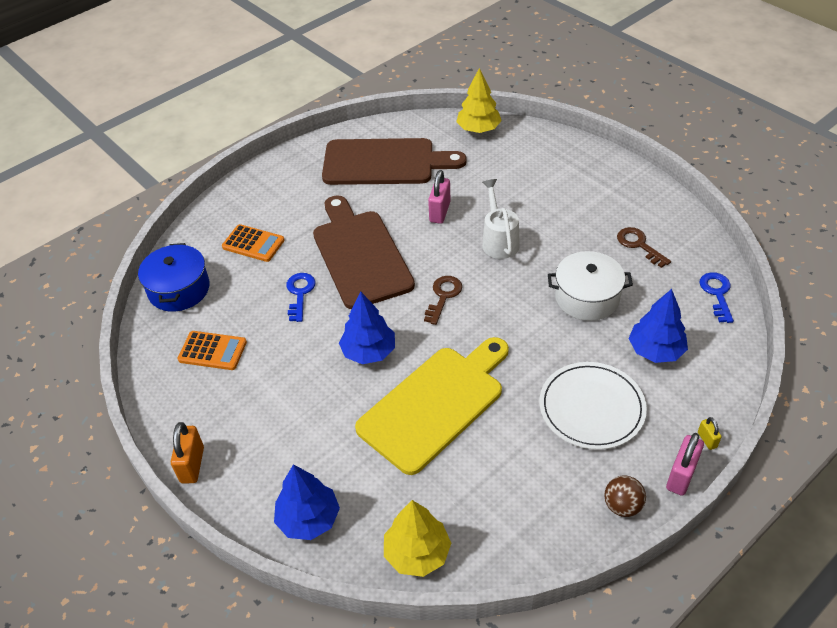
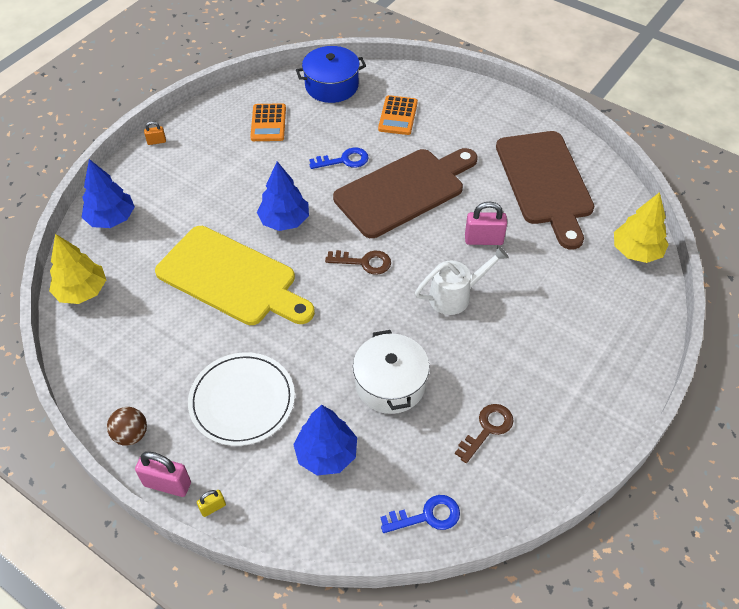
camera: 75 degrees right, 5 degrees up
(192, 465) = (156, 141): orange padlock -> orange padlock, size x0.53

